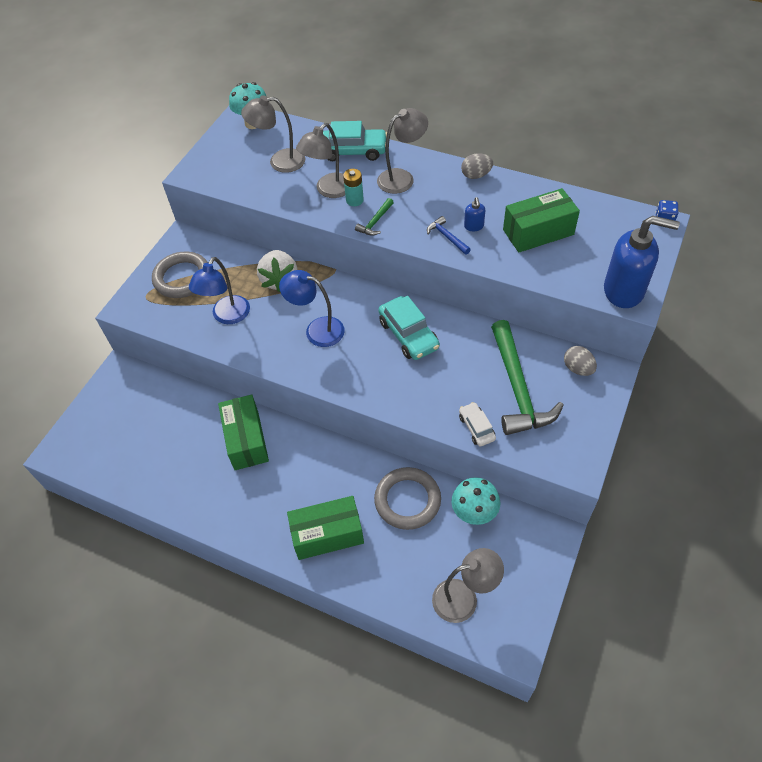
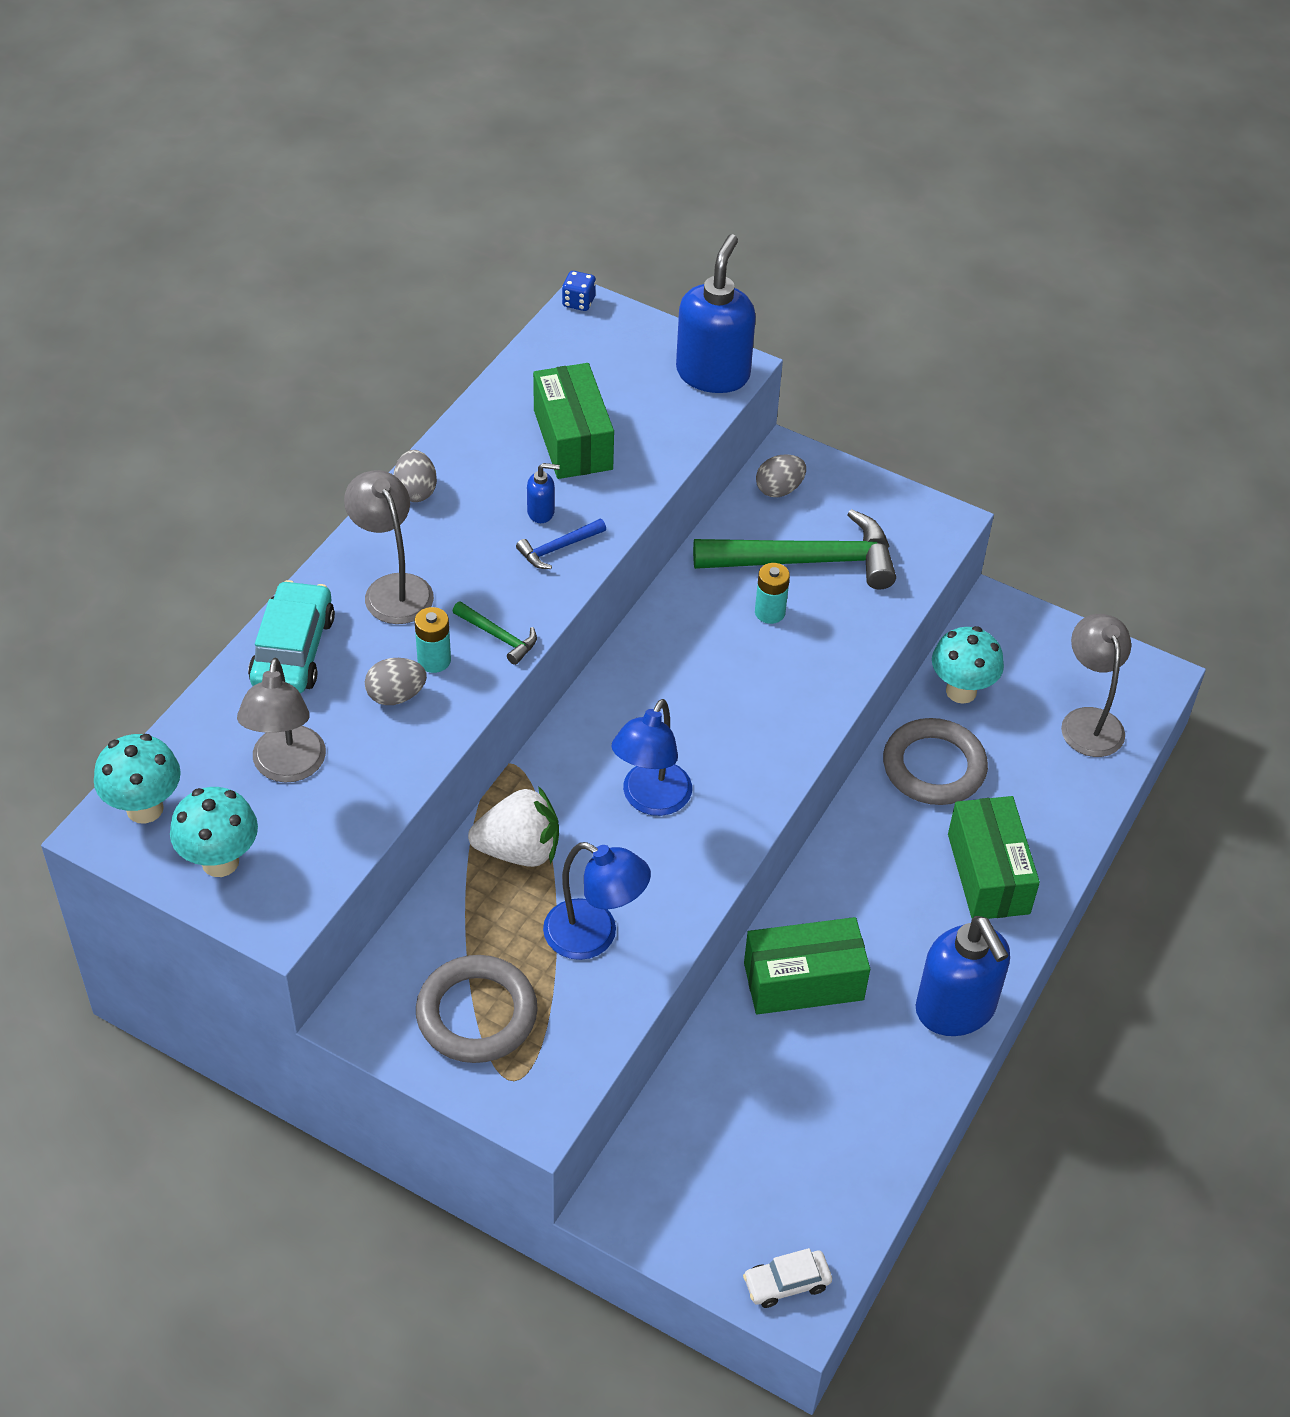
camera: 90 degrees left, 5 degrees down
(224, 151) = (220, 861): none -> turquoise mushroom
(229, 518) = (955, 1009): none -> blue soap dispenser
(329, 190) = (396, 696): grey lamp -> grey egg
(408, 334) = (682, 676): turquoise car -> none
(468, 372) = (770, 612): none -> turquoise battery
(476, 428) = (873, 618): white car -> white car (786, 1283)

